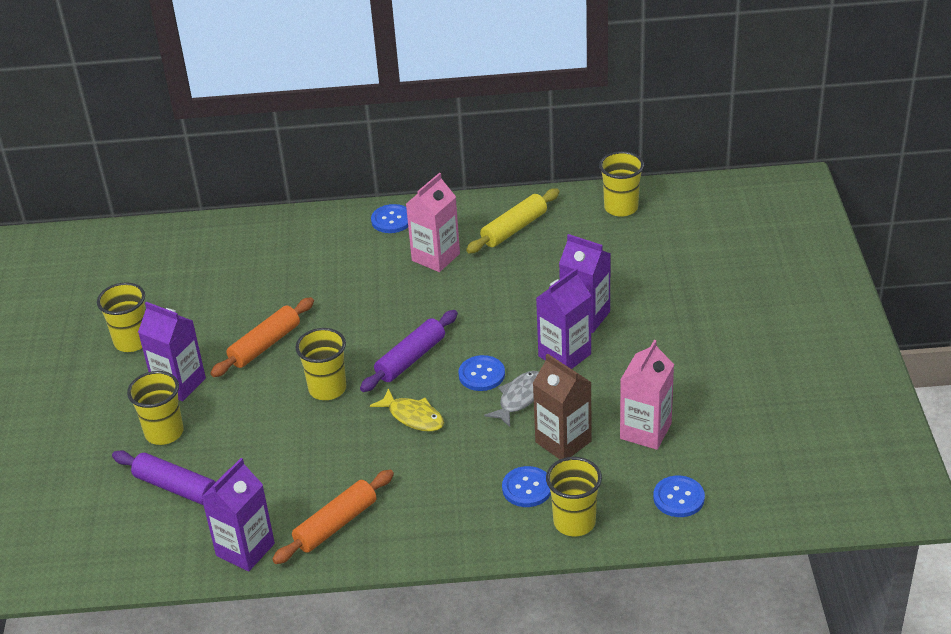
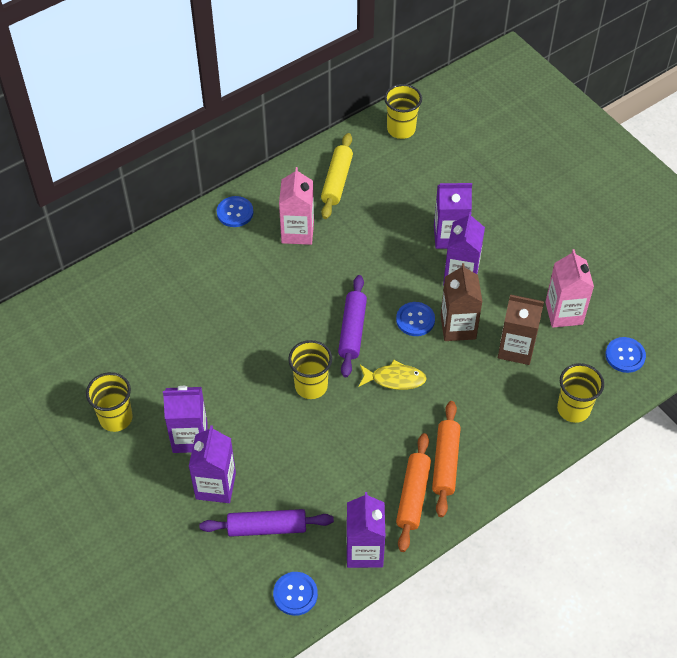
camera: 35 degrees left, 15 degrees up
(164, 432) = (215, 486): yellow cup -> purple carton
(265, 345) = (229, 370): orange rolling pin -> orange rolling pin (445, 462)
(519, 398) = (458, 327): grey fish -> brown carton
(527, 488) = (521, 398): blue button -> blue button (295, 594)

